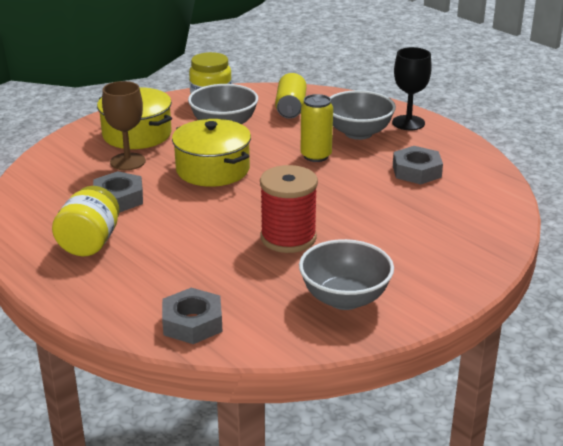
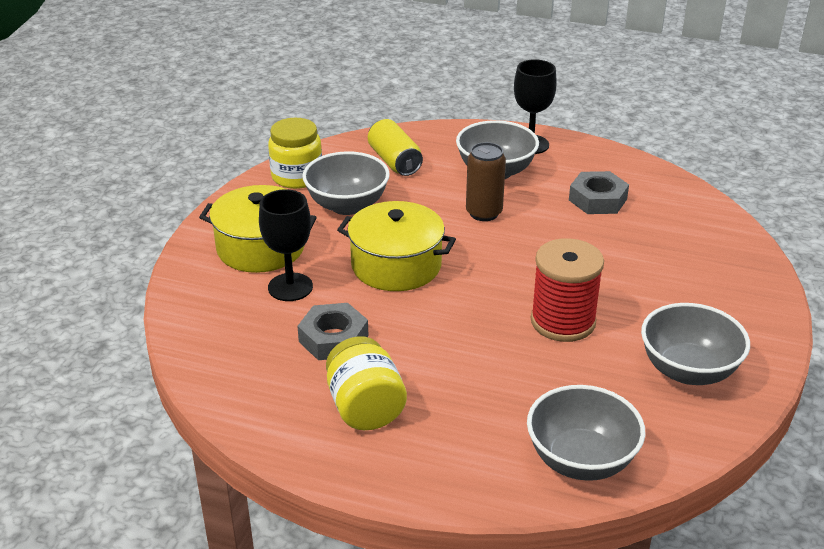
camera: 30 degrees left, 5 degrees up
(127, 161) = (290, 287): brown goblet -> black goblet
(192, 323) = (581, 460): grey nut -> grey bowl
(316, 156) = (484, 213): yellow can -> brown can

